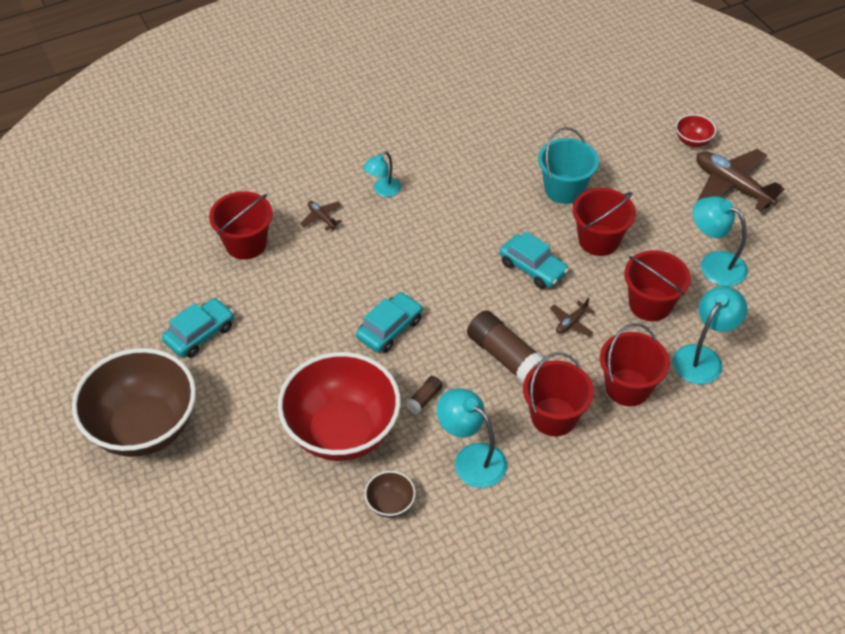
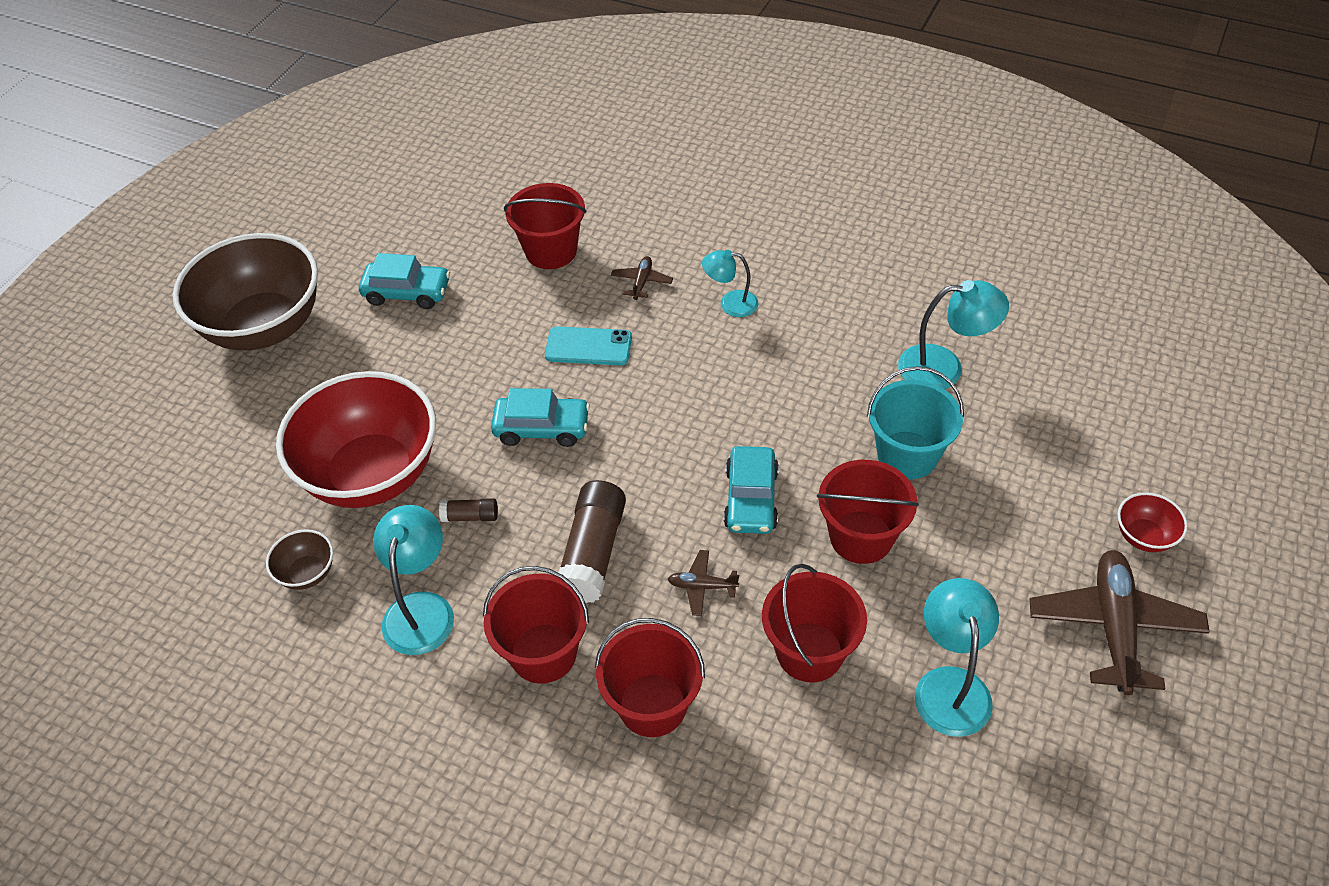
camera: 55 degrees right, 0 degrees up
(347, 272) = (588, 347): none -> turquoise phone
(702, 357) = (775, 762): turquoise lamp -> turquoise lamp (944, 367)

